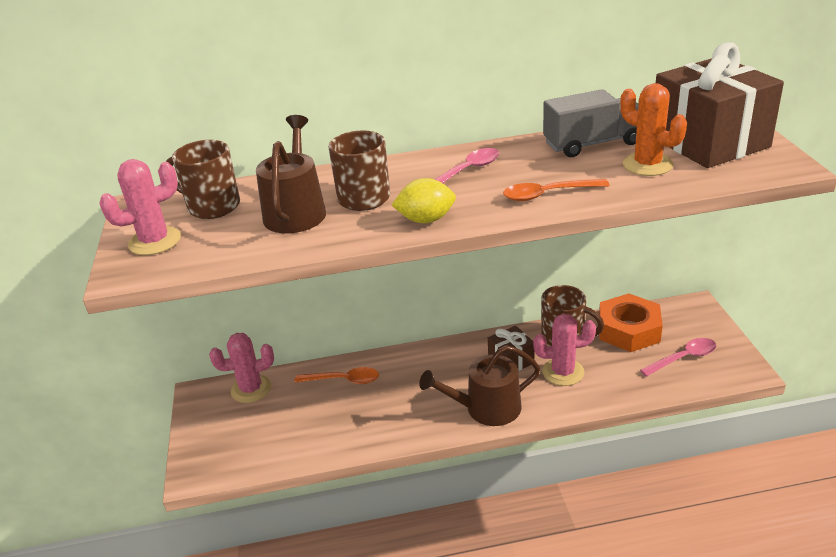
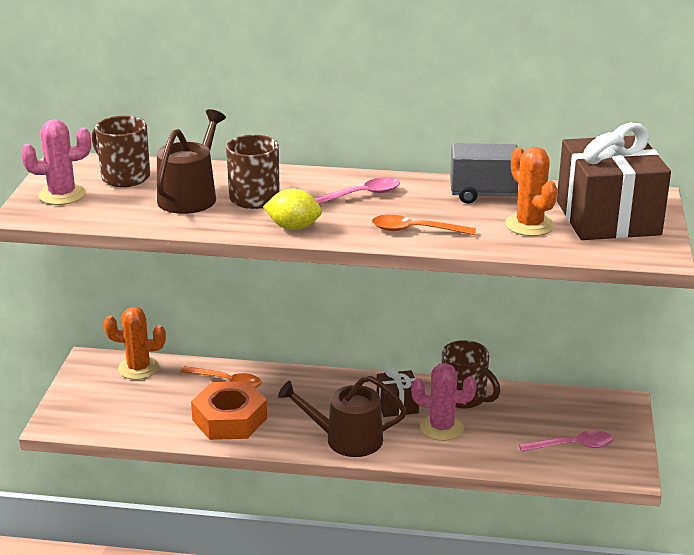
camera: 15 degrees right, 5 degrees down
(251, 389) = (138, 368): pink cactus -> orange cactus
(628, 330) = (535, 407): orange nut -> orange nut (229, 419)

